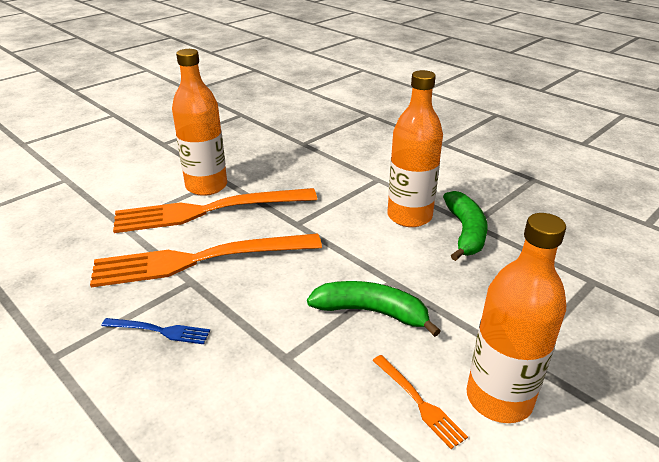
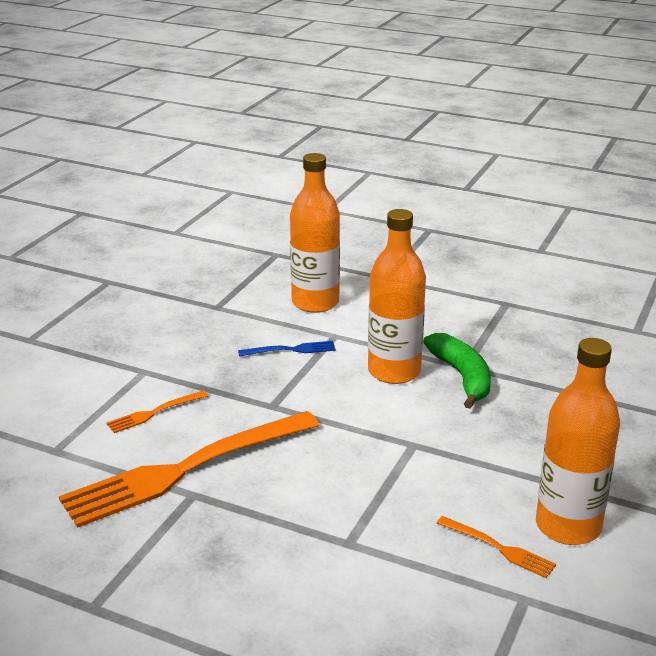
camera: 20 degrees left, 5 degrees down
(161, 331) = (196, 551): blue fork -> blue fork (292, 350)
(206, 186) = (131, 383): orange bottle -> orange bottle (315, 303)
(207, 211) = (154, 413): orange fork -> orange fork, size x0.42
(371, 312) = (409, 479): green banana -> none

